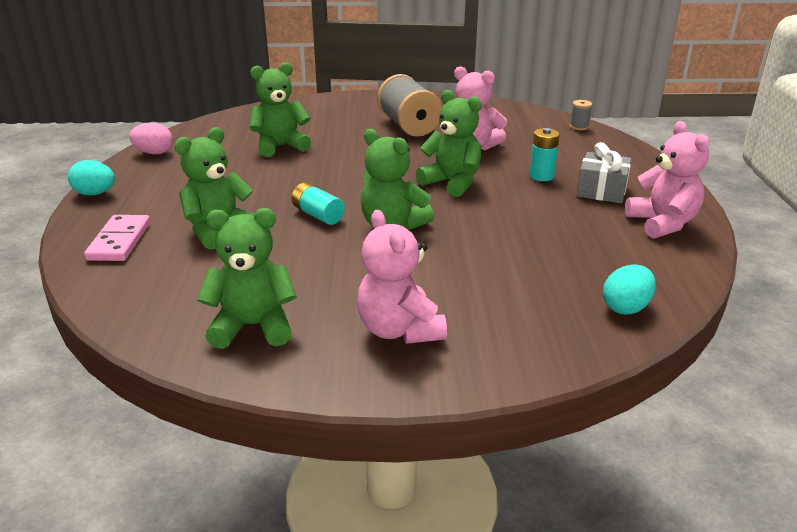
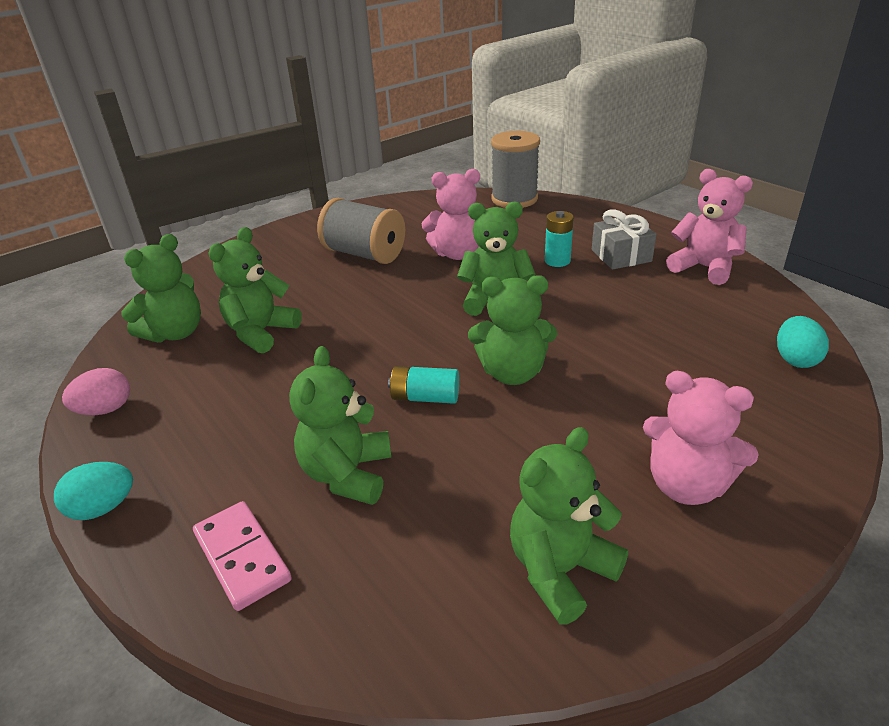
camera: 35 degrees left, 5 degrees up
(237, 130) = (175, 333): none -> green teddy bear
(579, 127) = (514, 199): grey spool -> grey spool, size x2.38

